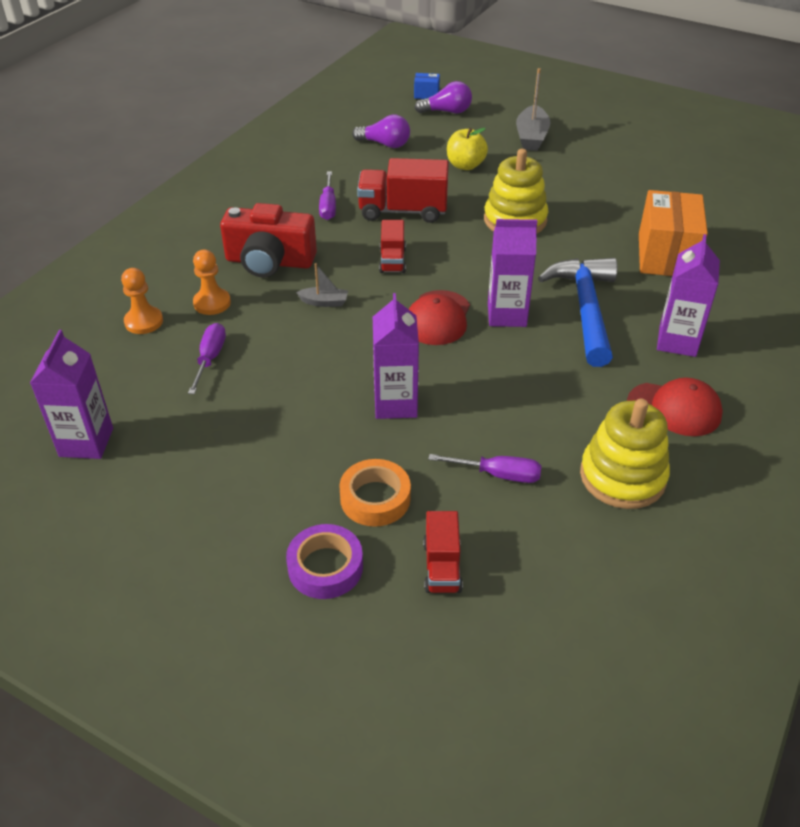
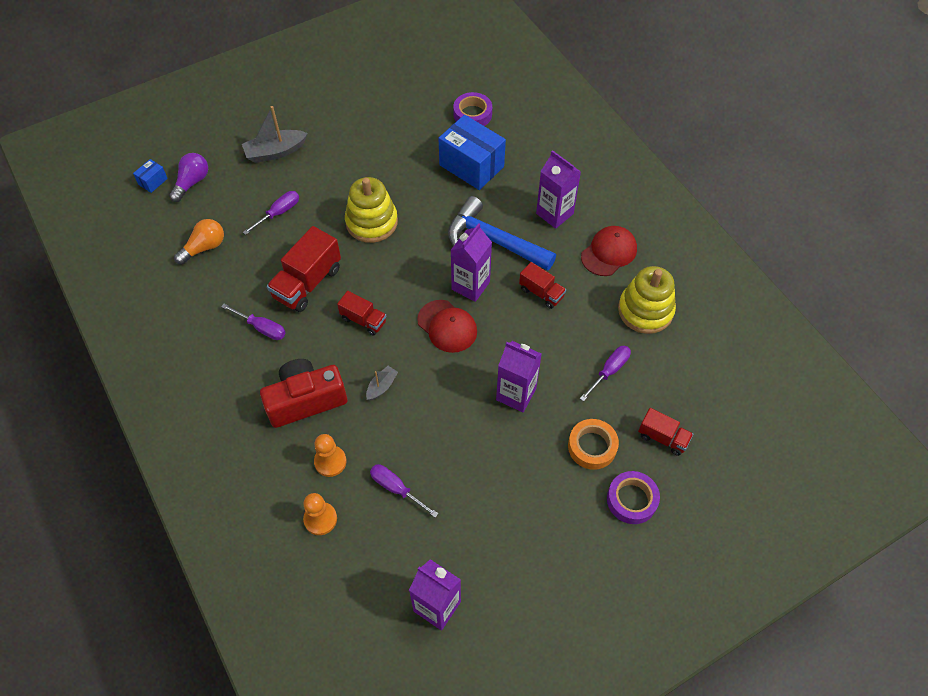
camera: 60 degrees left, 15 degrees up
(269, 262) = (306, 400): red camera -> red camera turned 150 degrees counterclockwise
(385, 144) = (204, 248): purple light bulb -> orange light bulb
(465, 165) = (279, 213): yellow apple -> purple screwdriver
(531, 137) = (275, 152): grey boat -> grey boat turned 120 degrees clockwise
(553, 372) = (541, 293): none -> red truck
(666, 255) = (471, 166): orange box -> blue box
(735, 230) = (472, 114): none -> purple tape

